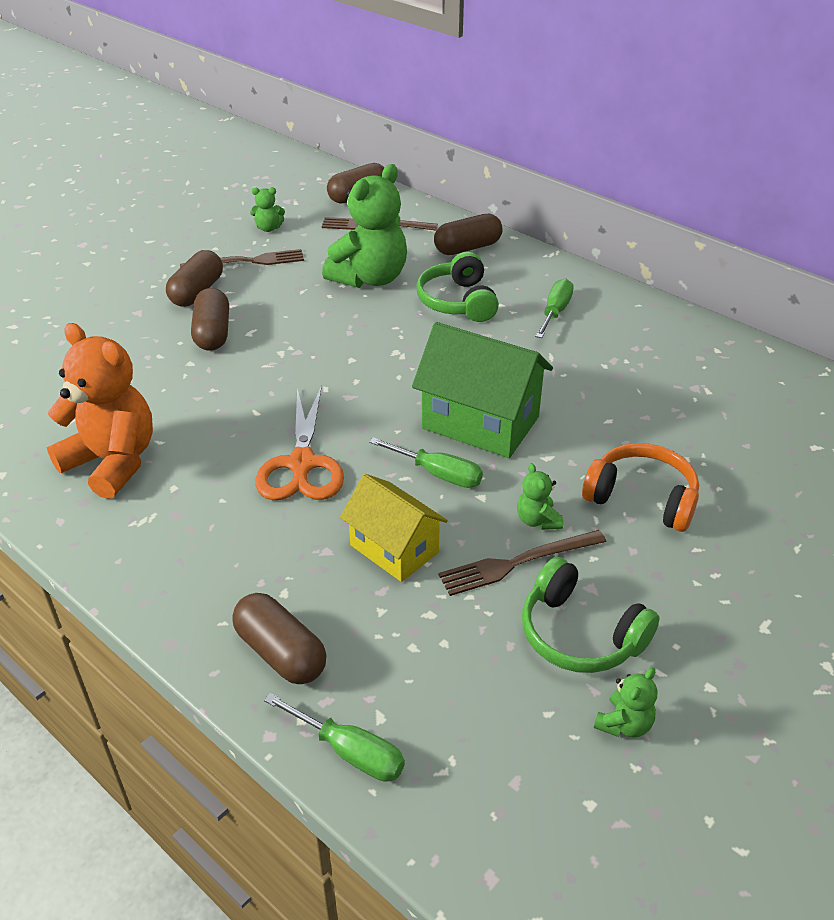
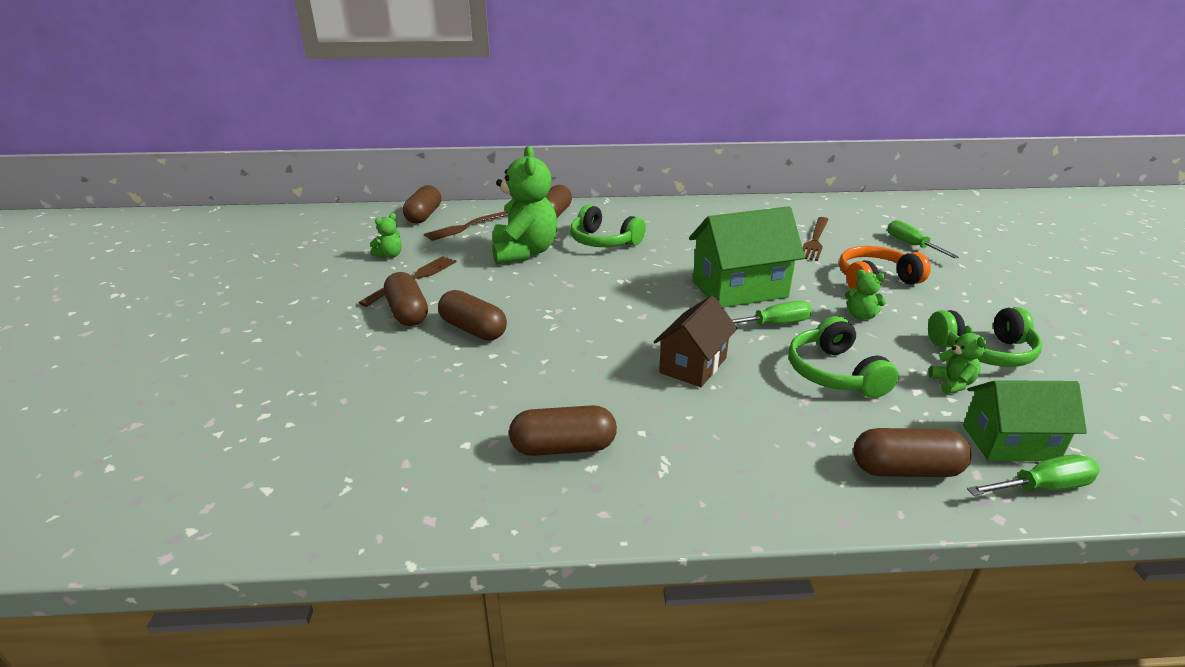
camera: 45 degrees left, 10 degrees down
(112, 462) = (563, 447): orange teddy bear -> brown capsule
(302, 464) = (693, 365): orange scissors -> brown house
(394, 549) = (834, 373): yellow house -> green headphones
(406, 708) = (1009, 443): none -> green house
(517, 563) = (895, 340): brown fork -> brown fork (815, 240)
(555, 312) = (665, 224): green screwdriver -> green screwdriver (911, 245)
(624, 724) = (1077, 374): green teddy bear -> green teddy bear (952, 383)

